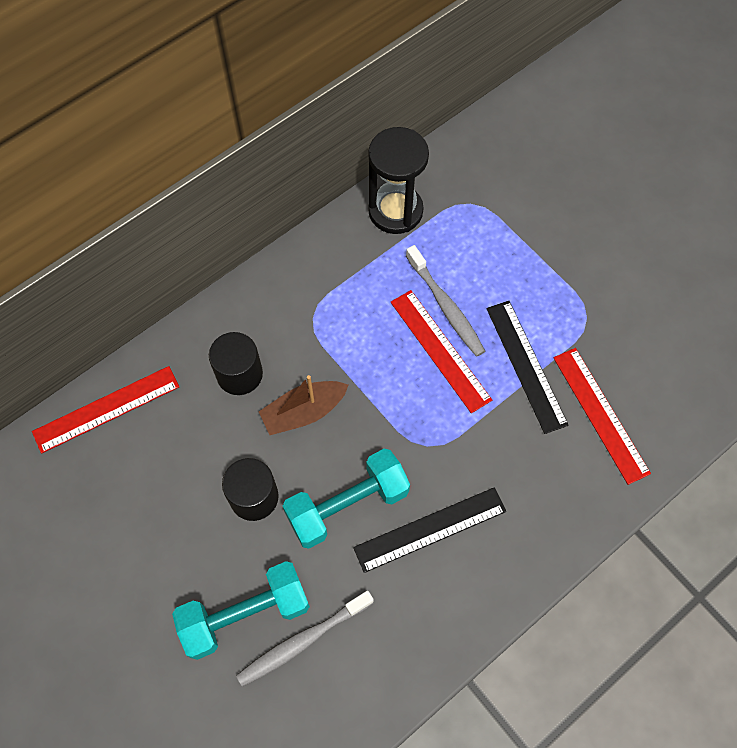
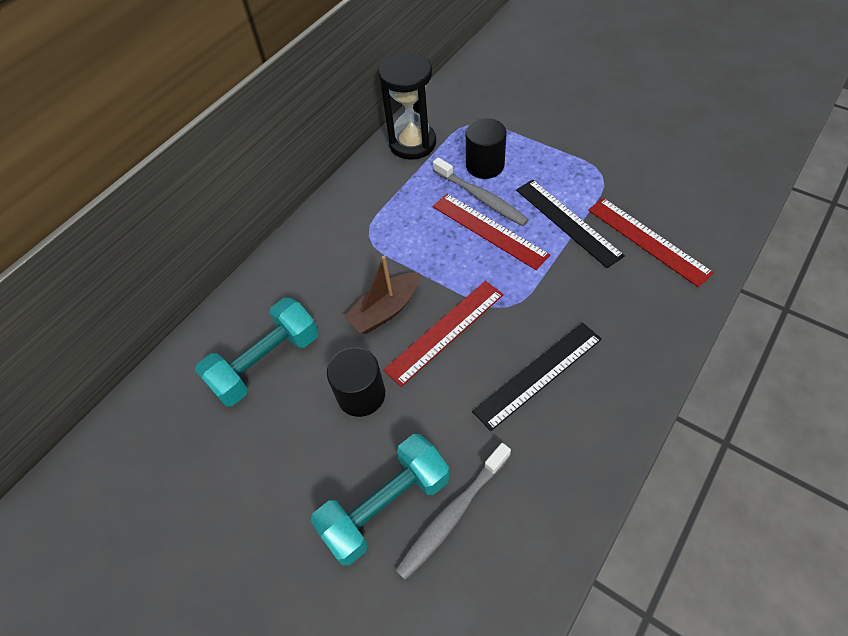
camera: 10 degrees left, 10 degrees down
(106, 409) = (197, 359): red ruler -> red ruler (445, 331)
(239, 374) = (316, 296): black cylinder -> black cylinder (485, 165)
(347, 505) = (452, 376): turquoise dumbbell -> turquoise dumbbell (266, 362)

